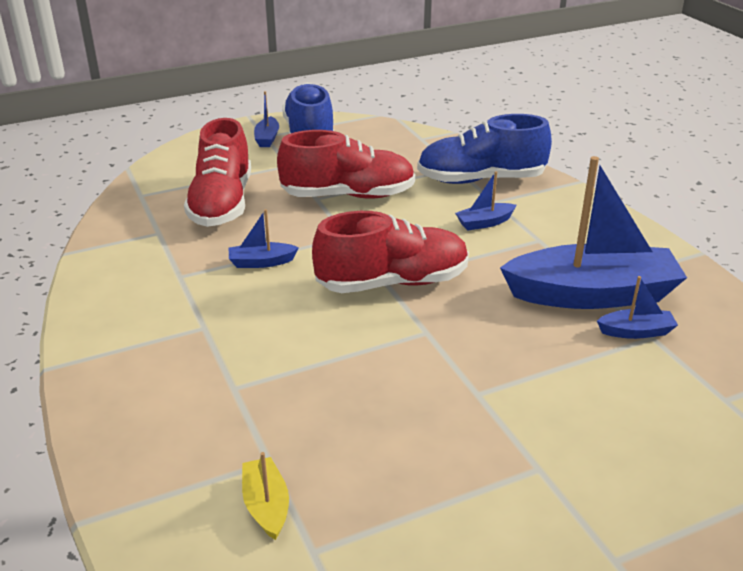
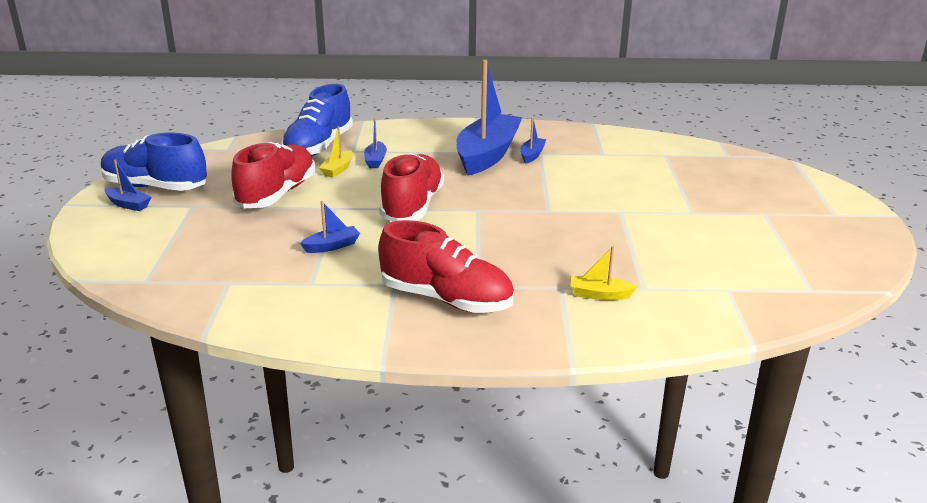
camera: 65 degrees left, 5 degrees down
(222, 204) = (218, 245): red shoe -> red shoe (446, 299)
(261, 262) = (332, 246): blue boat -> blue boat turned 135 degrees counterclockwise
(437, 208) = (338, 169): none -> yellow boat

